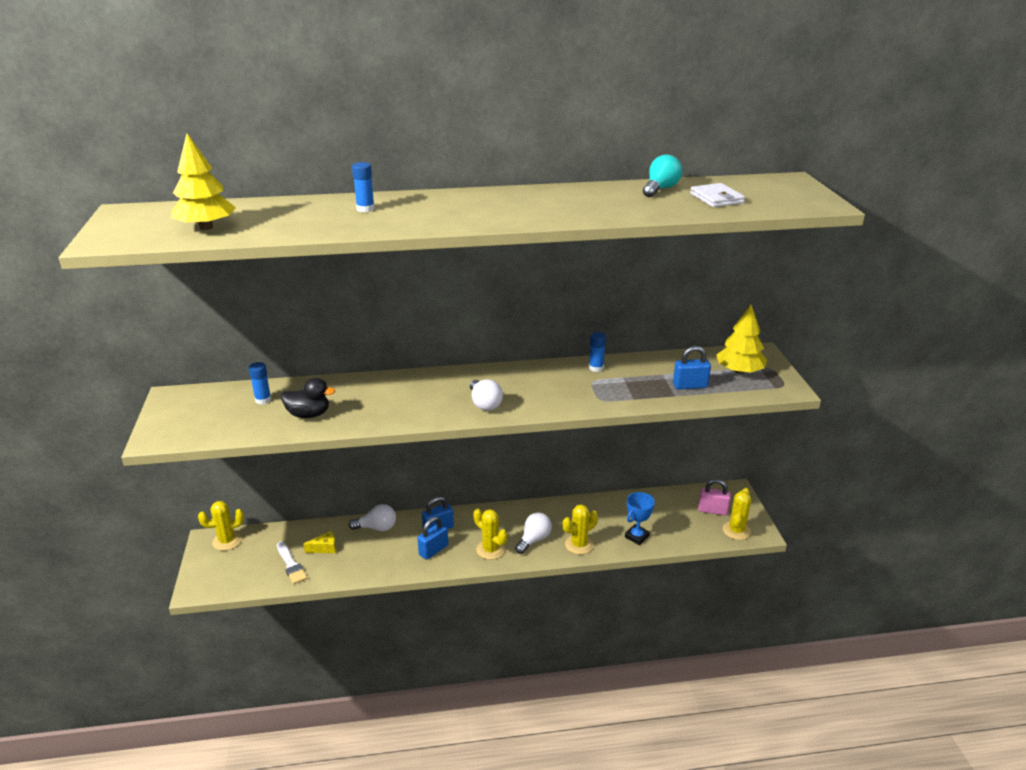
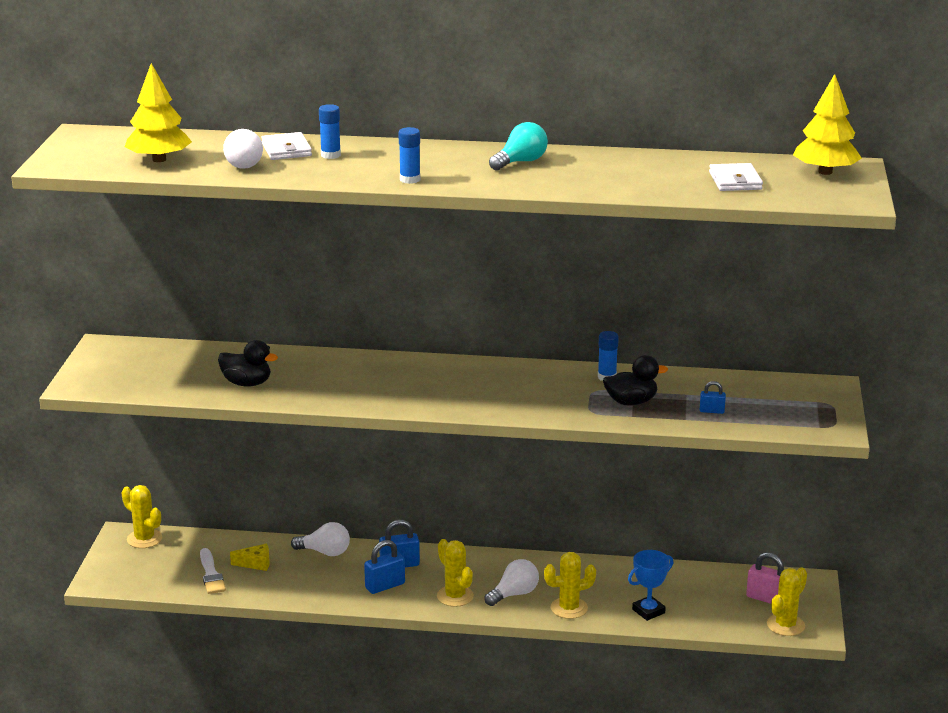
camera: 15 degrees right, 5 degrees down
(227, 541) = (144, 539): yellow cactus -> yellow cactus turned 45 degrees clockwise
(263, 400) = (202, 362): blue glue stick -> blue glue stick (410, 179)
(323, 208) = (286, 150): none -> white wallet
(484, 404) = (450, 398): white light bulb -> white light bulb (244, 163)
(626, 387) = (631, 402): none -> black duck
(660, 189) = (679, 164): turquoise light bulb -> turquoise light bulb (520, 162)
(690, 386) = (712, 411): blue padlock -> blue padlock, size x0.58
(739, 371) = (787, 403): yellow tree -> yellow tree (825, 172)

